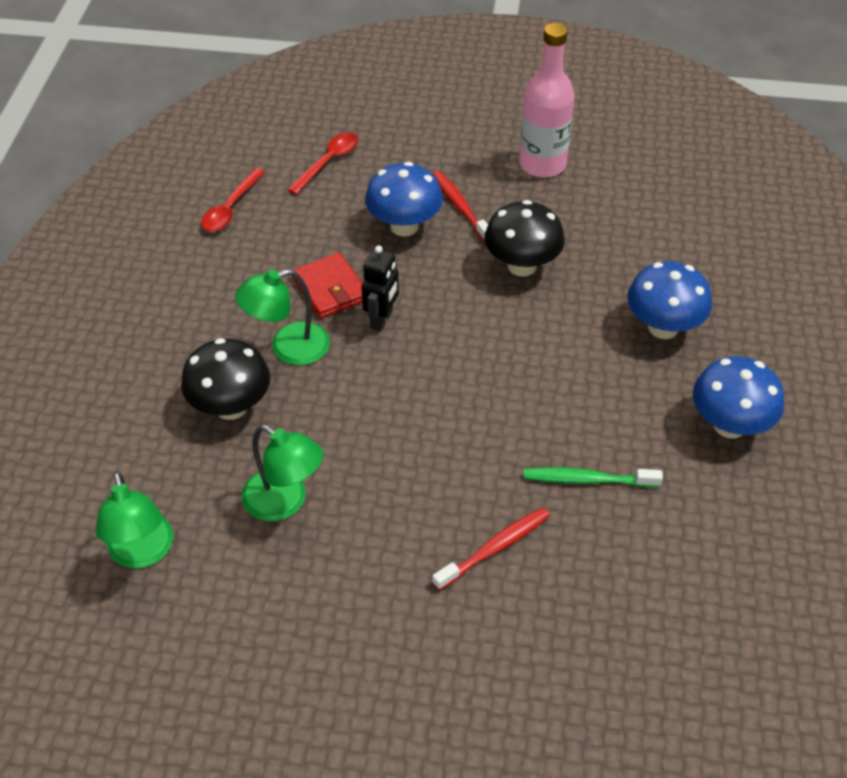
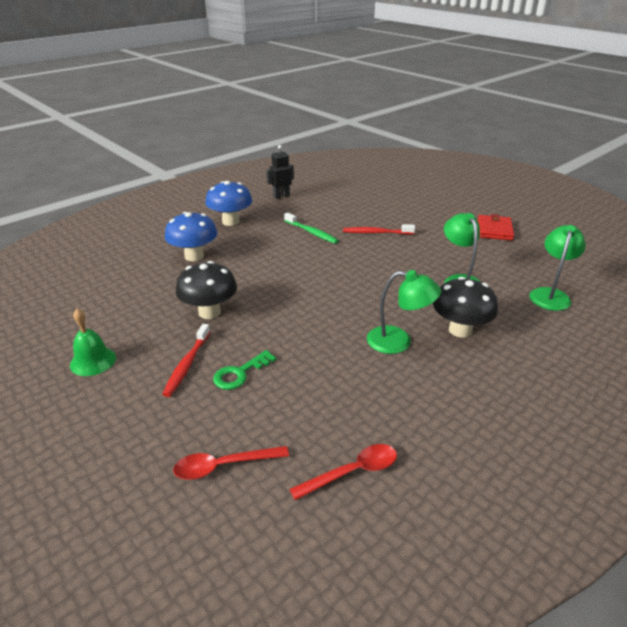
camera: 140 degrees left, 15 degrees down
(330, 289) = (337, 361): red wallet -> red wallet (494, 230)
(382, 319) = (325, 327): black robot -> black robot (281, 196)
(404, 226) = (240, 373): blue mushroom -> green key
(542, 164) = (93, 361): pink bottle -> green bell

